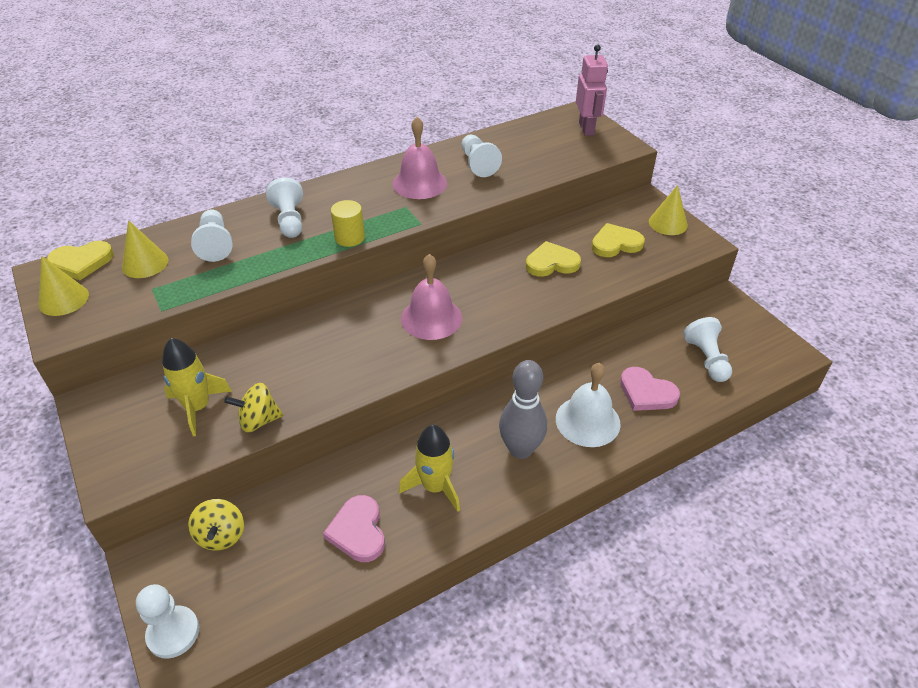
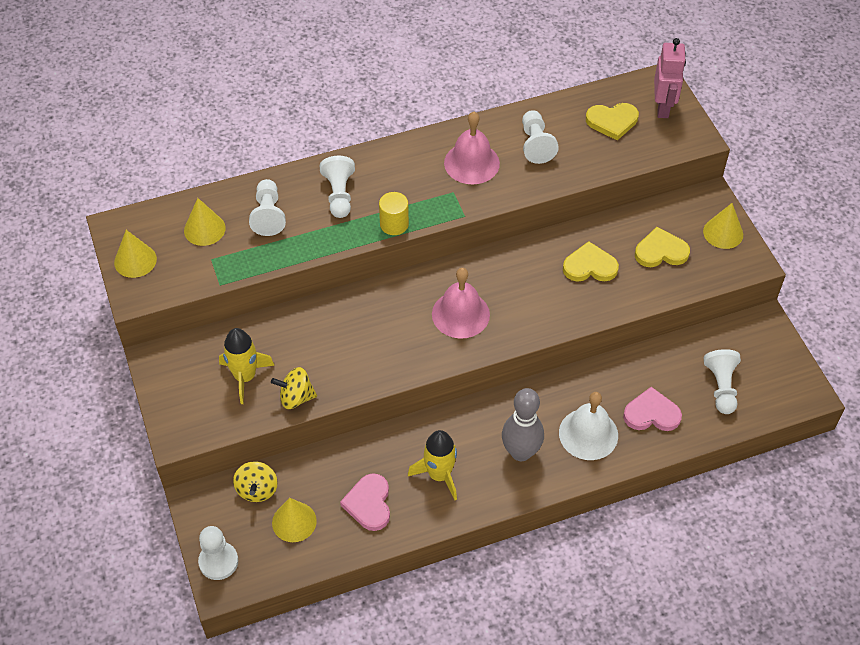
camera: 10 degrees right, 10 degrees up
(81, 262) = (148, 219): yellow heart -> yellow heart (612, 121)
(269, 566) = (294, 521): none -> yellow cone
(646, 392) = (651, 413): pink heart -> pink heart turned 135 degrees clockwise

